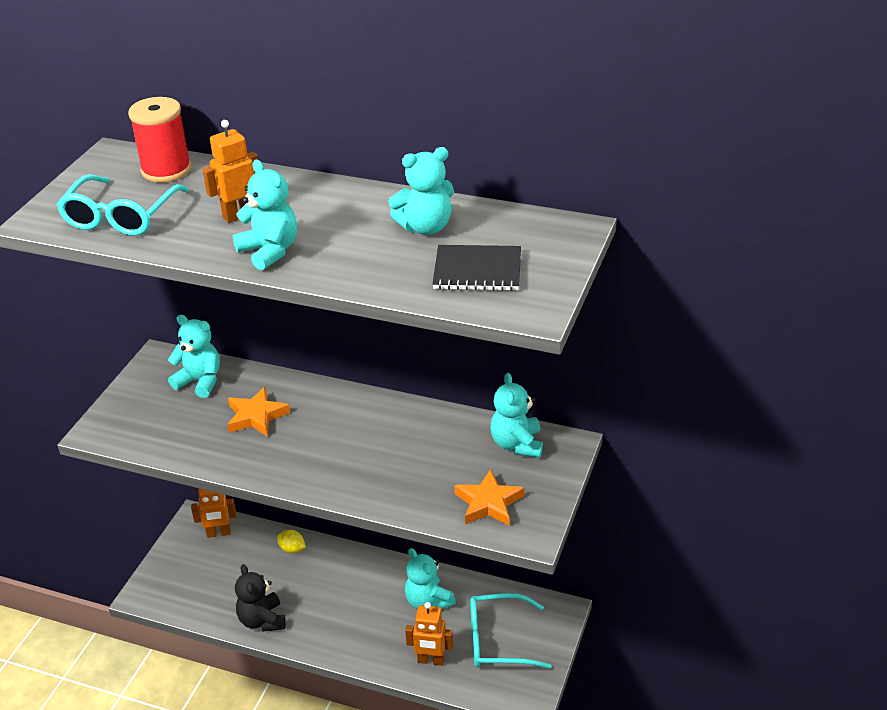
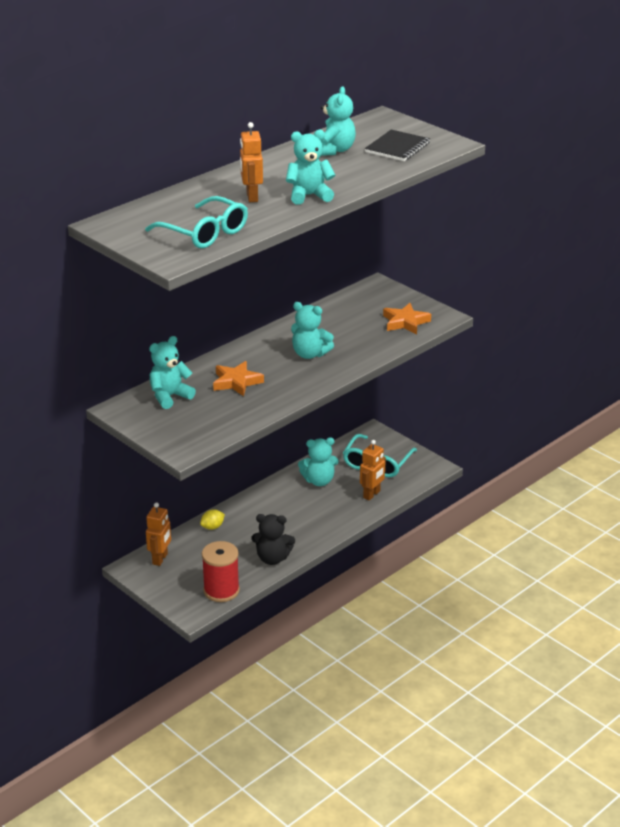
camera: 65 degrees left, 5 degrees down
(166, 170) = (156, 210): red spool -> red spool (221, 590)
(517, 444) = (361, 299): turquoise teddy bear -> turquoise teddy bear (310, 354)

